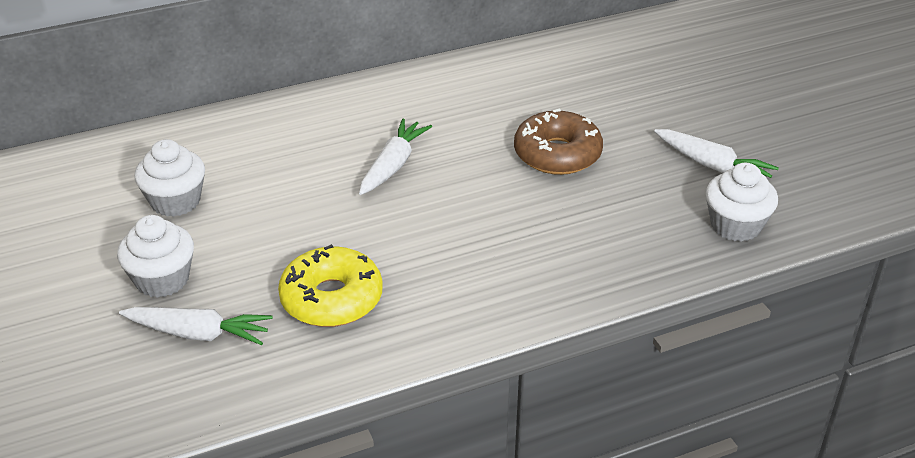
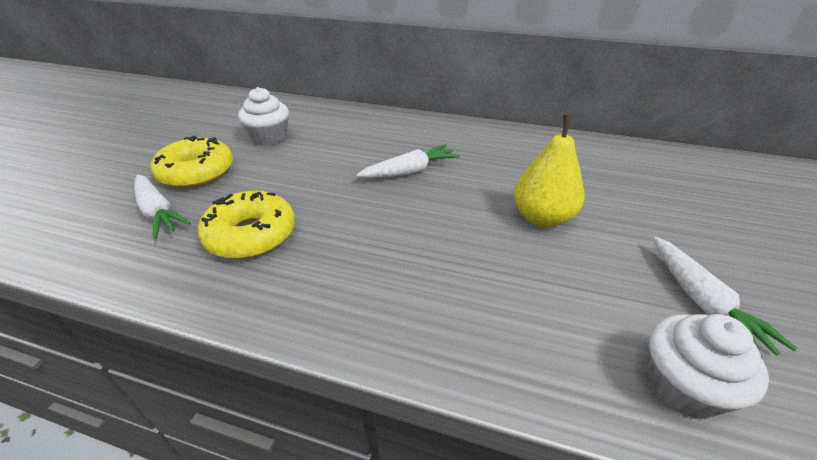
camera: 40 degrees right, 0 degrees up
(162, 279) = (197, 172): white cupcake -> yellow donut
(557, 154) = (542, 218): brown donut -> yellow pear

